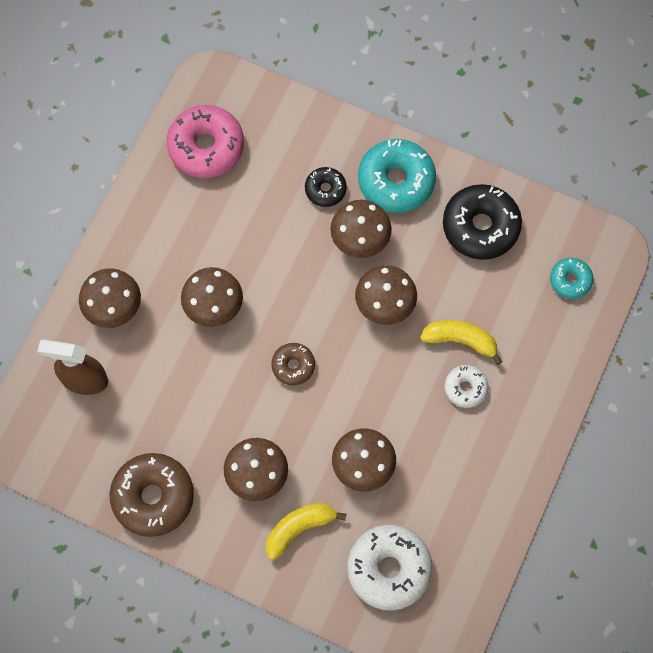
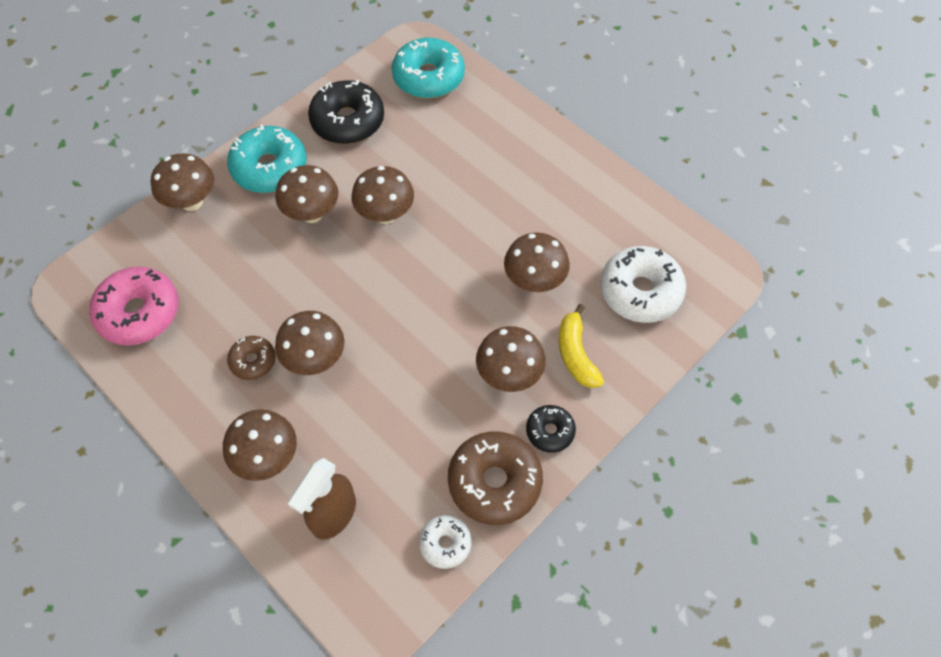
camera: 70 degrees left, 10 degrees down
(293, 366) = (410, 307): brown donut -> brown donut (253, 361)
(325, 189) = (245, 225): black donut -> black donut (550, 431)
(332, 133) = (192, 202): none -> brown mushroom
(460, 340) = (446, 168): yellow banana -> none
(465, 388) = (492, 179): white donut -> white donut (445, 543)
(570, 280) = (428, 77): turquoise donut -> turquoise donut, size x1.85

